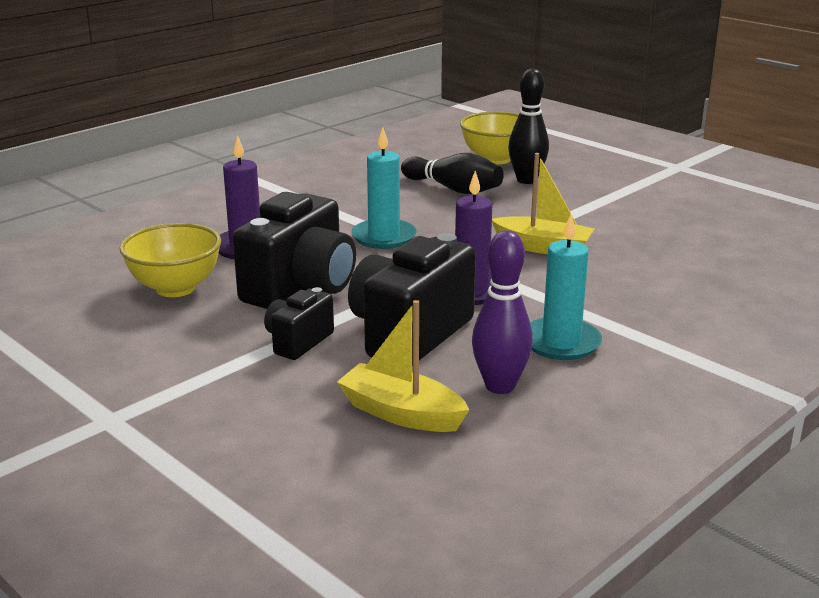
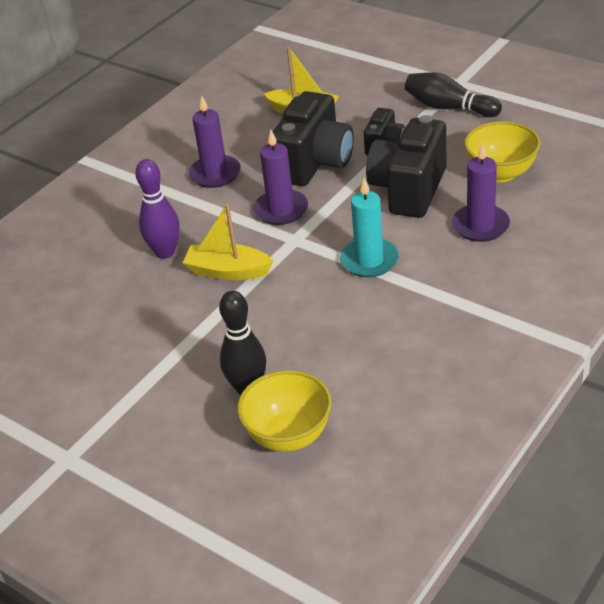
camera: 175 degrees right, 15 degrees up
(453, 189) = (325, 354): black bowling pin -> black bowling pin (449, 108)
(500, 386) = (251, 137): purple bowling pin -> purple bowling pin (165, 252)
(561, 342) = (215, 174): turquoise candle -> purple candle

